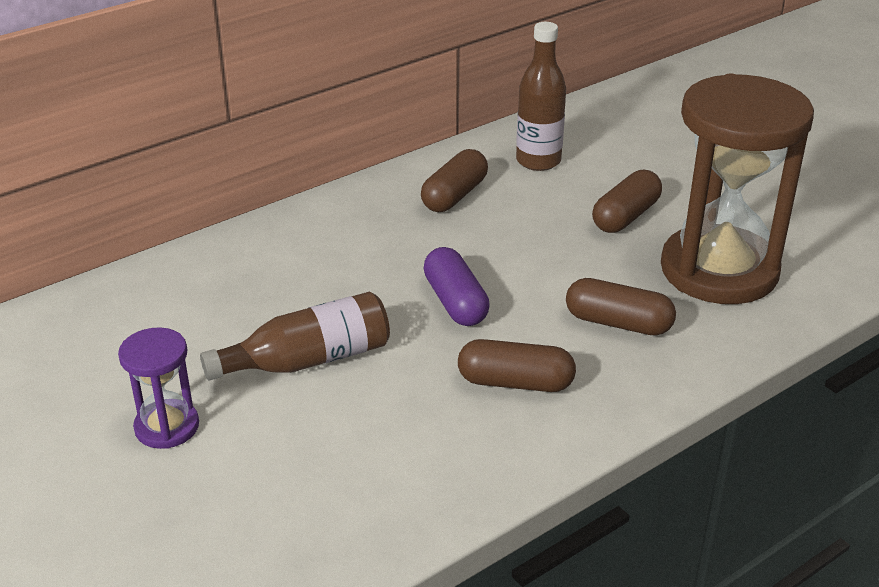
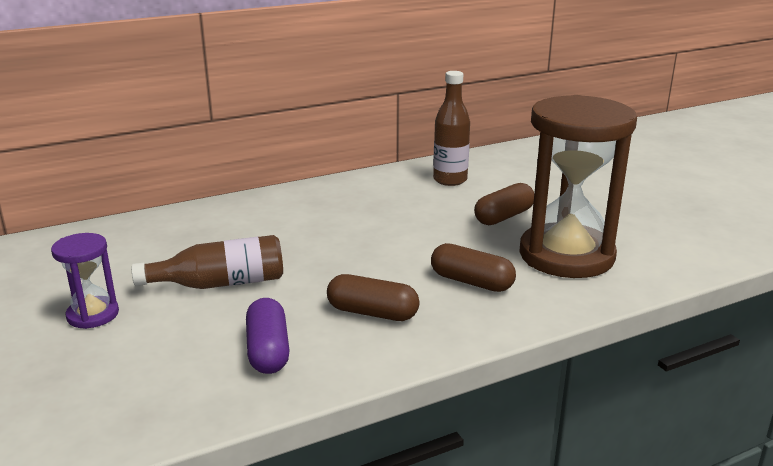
camera: 10 degrees right, 10 degrees down
(454, 195) = (378, 195): brown capsule -> none
(455, 302) = (349, 258): purple capsule -> purple capsule (268, 350)

